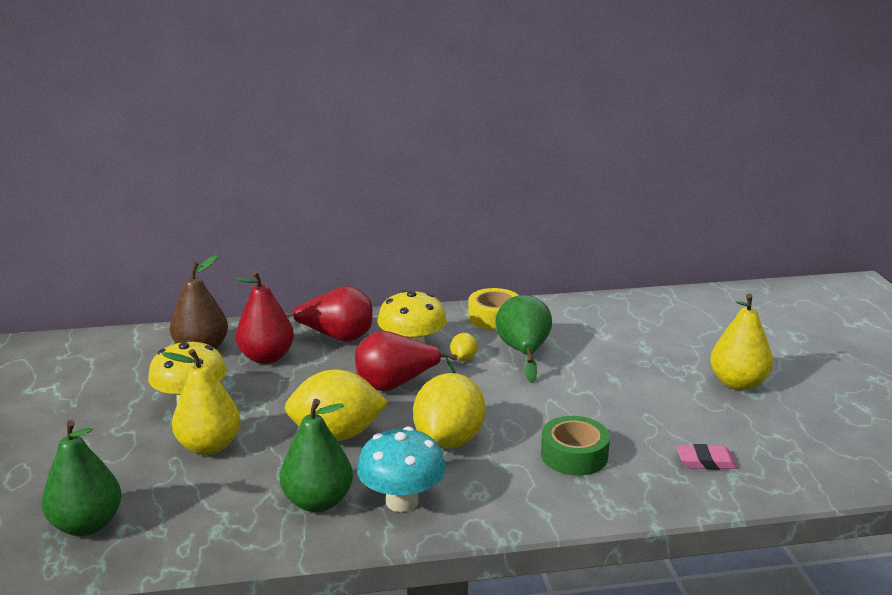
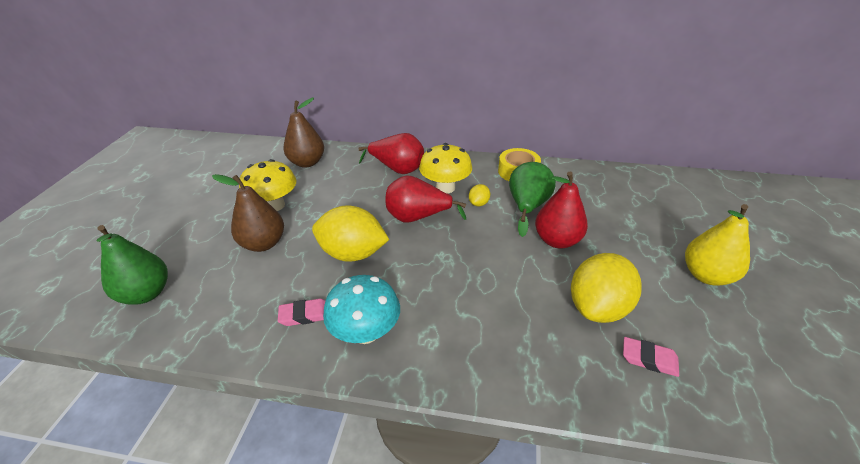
camera: 20 degrees right, 15 degrees up
(209, 446) = (263, 243): yellow pear -> brown pear
(266, 357) = (343, 176): red pear -> red pear (557, 240)
(318, 502) = (305, 315): green pear -> pink eraser
(449, 440) = (432, 278): yellow lemon -> yellow lemon (598, 307)
(574, 455) = (527, 320): green tape -> none

